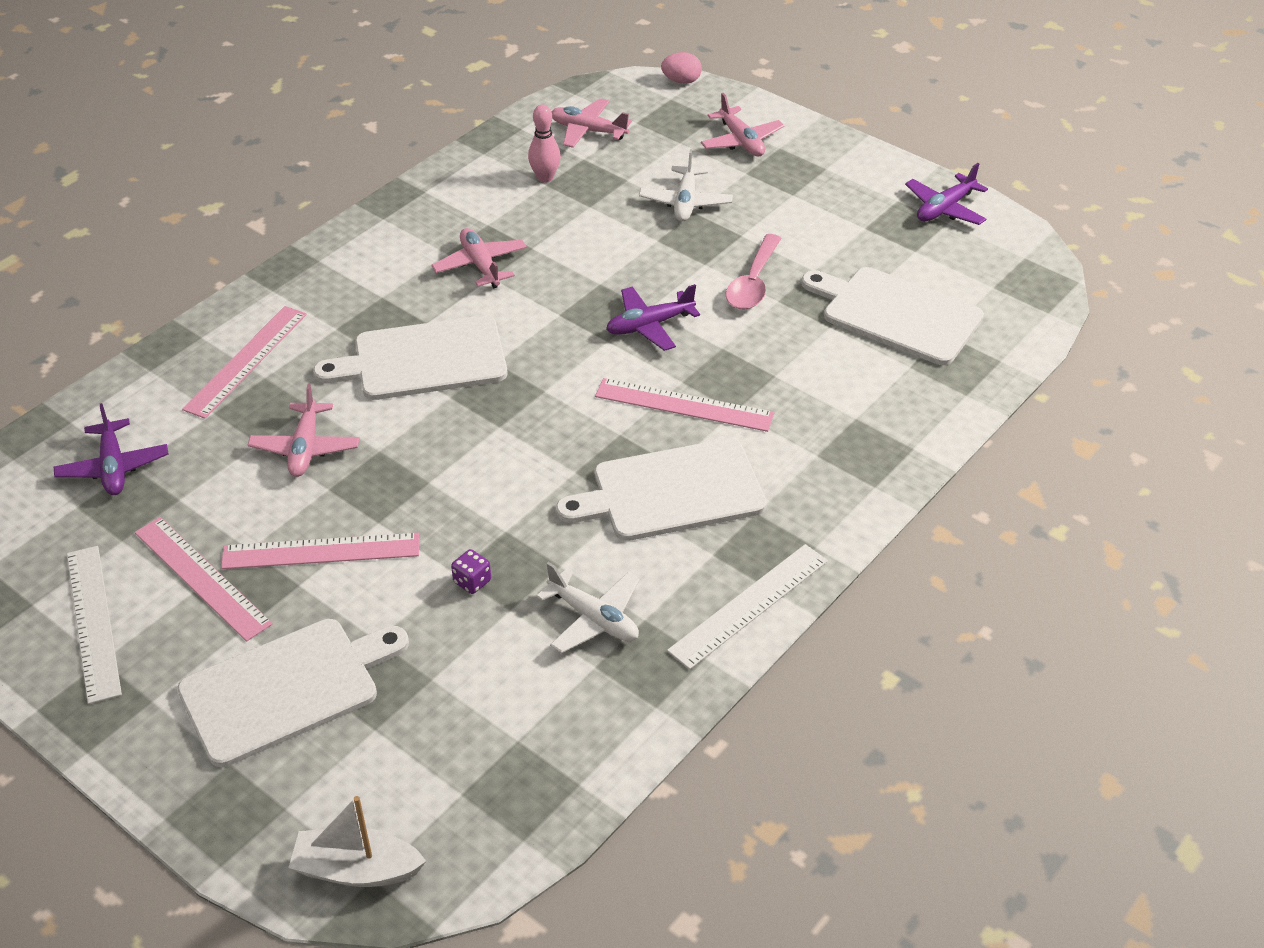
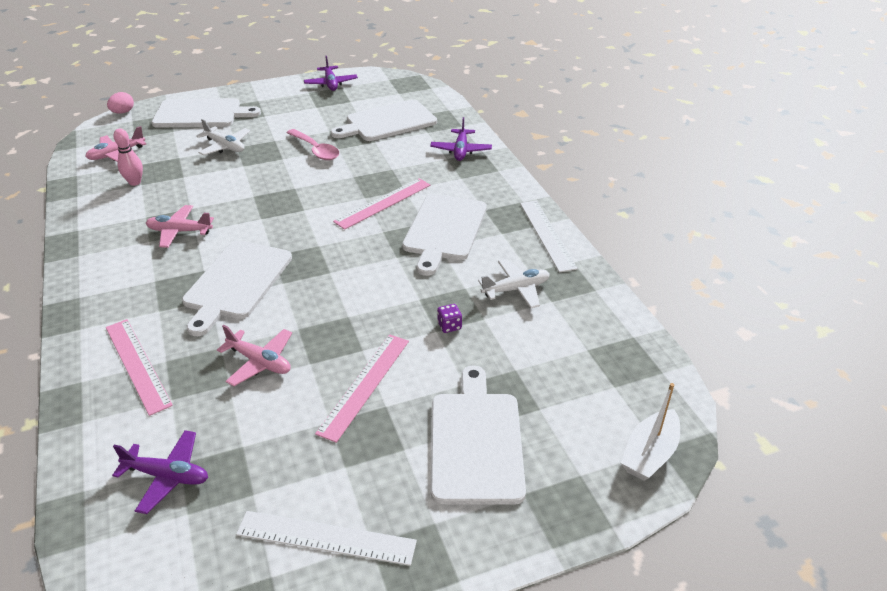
camera: 60 degrees left, 5 degrees down
(202, 577) = (335, 456): pink ruler -> none
(649, 325) = (308, 192): purple plane -> purple plane (461, 150)
(741, 141) = (201, 114): pink plane -> white cutting board

